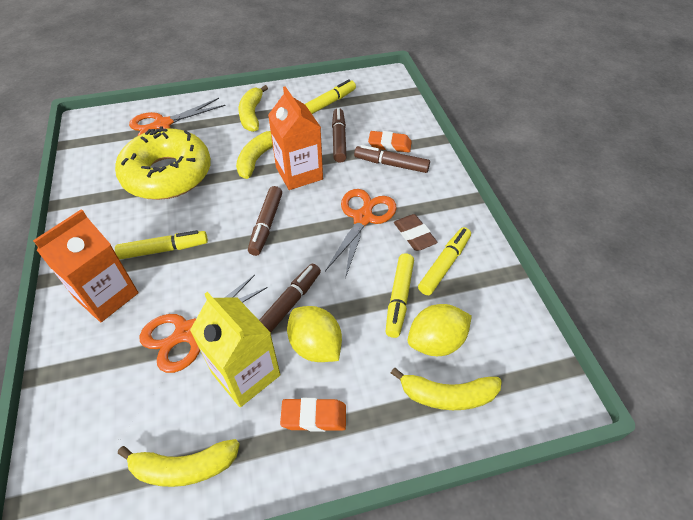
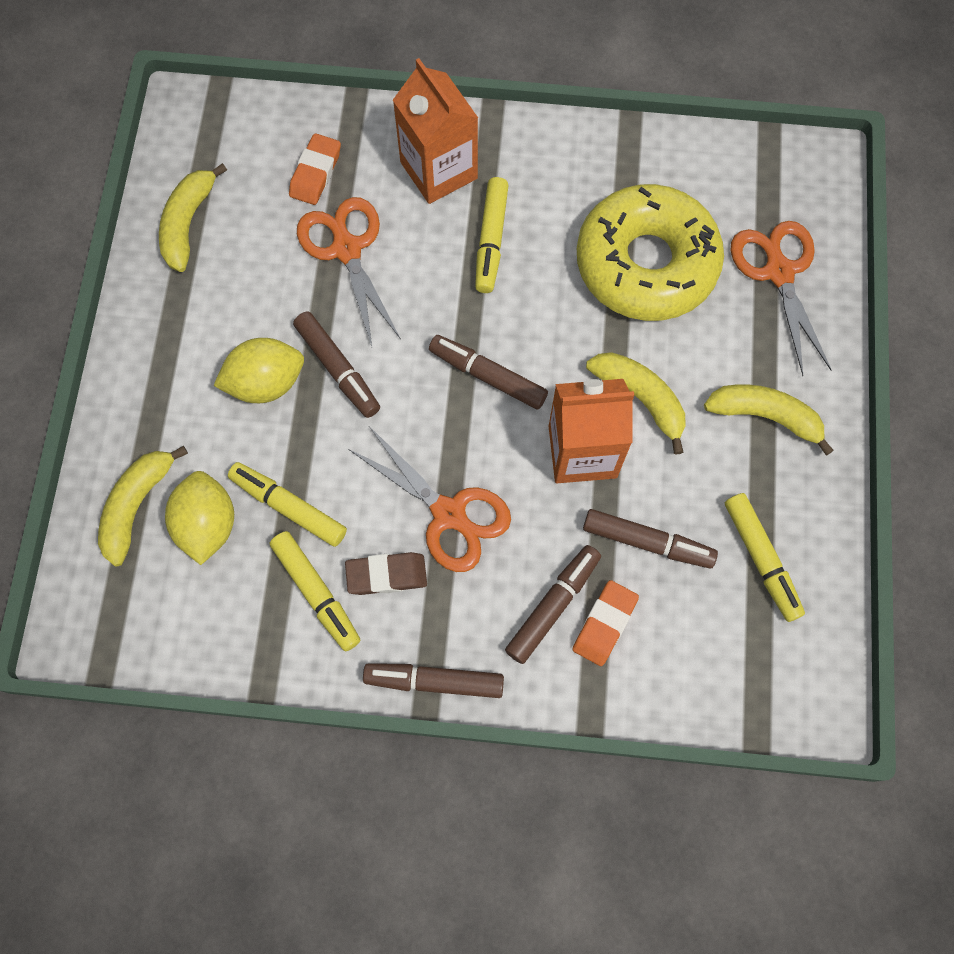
camera: 110 degrees right, 20 degrees up
(246, 374) = (264, 299): yellow carton -> none
(314, 417) = (181, 355): orange eraser -> orange eraser (315, 173)
(459, 198) = (434, 681): none -> brown marker

